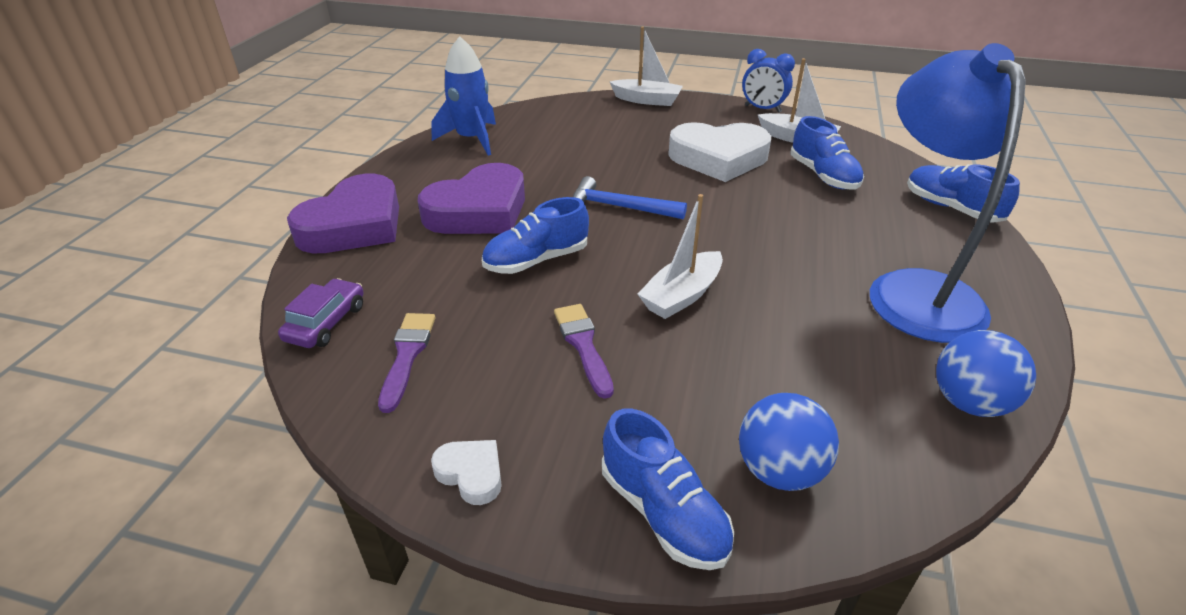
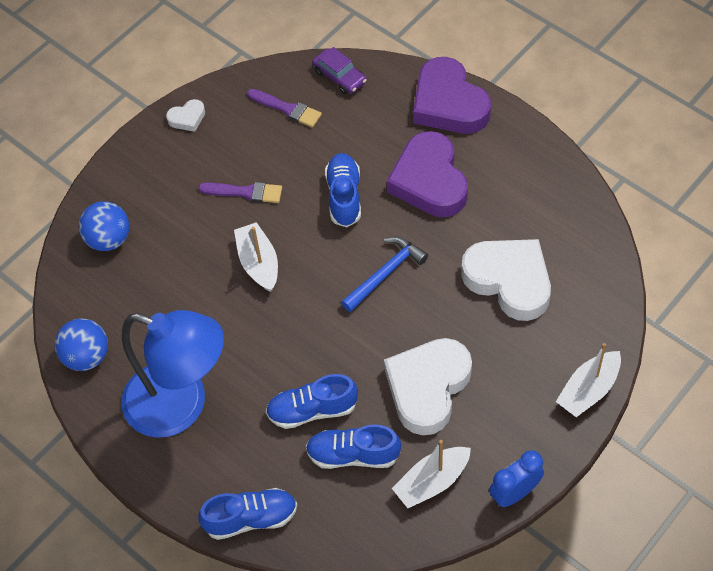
camera: 120 degrees right, 20 degrees up
(472, 139) = (562, 207): blue rocket -> none
(573, 146) = (509, 281): none -> white heart
(663, 512) = (119, 182): blue shoe -> blue shoe (312, 410)

